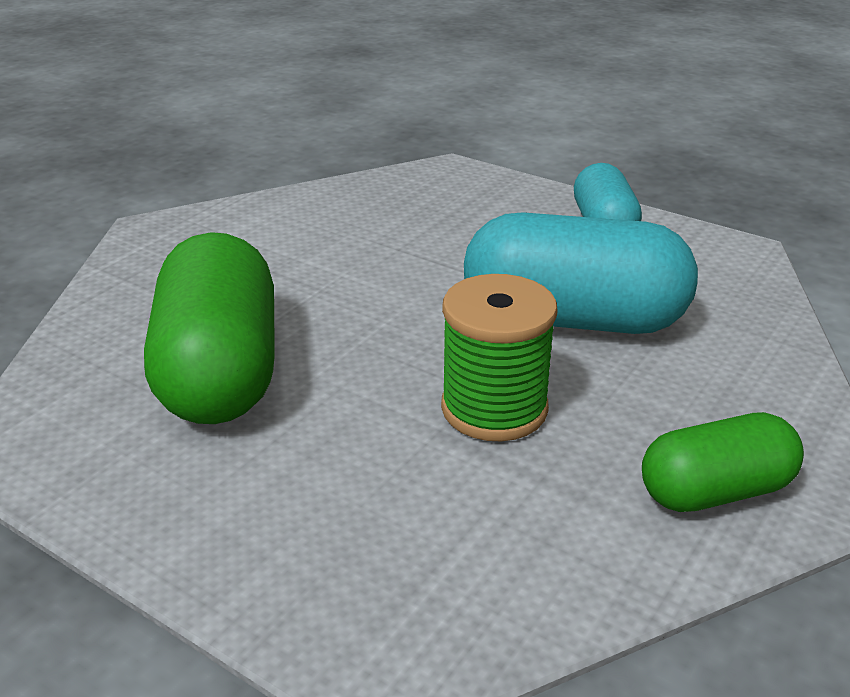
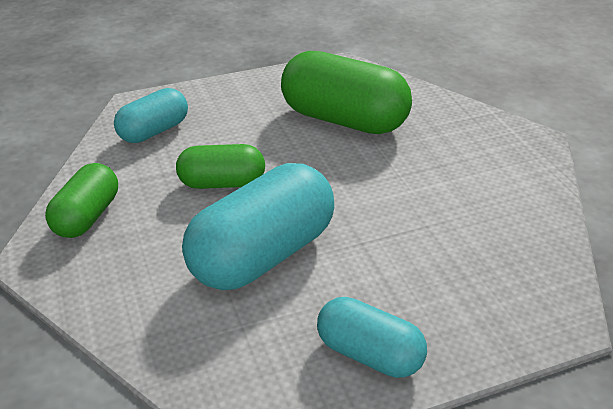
camera: 125 degrees right, 5 degrees up
(450, 563) = (154, 131): none -> turquoise capsule
(494, 408) = (222, 183): green spool -> green capsule

